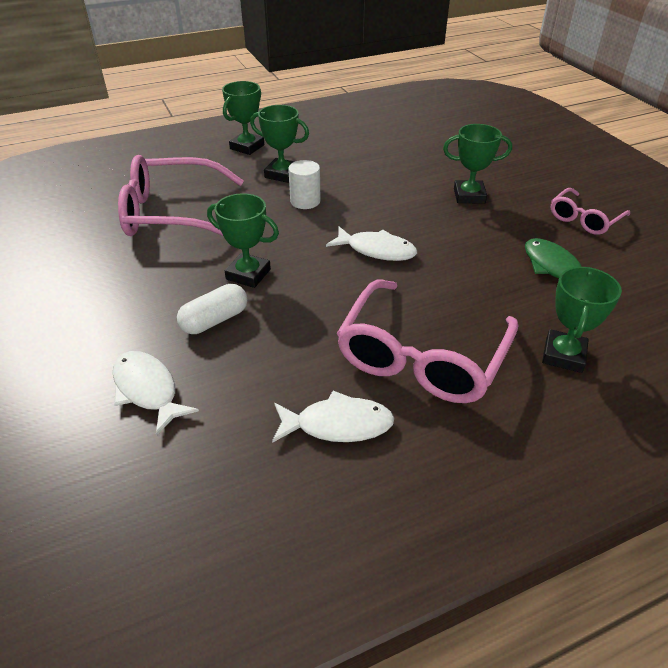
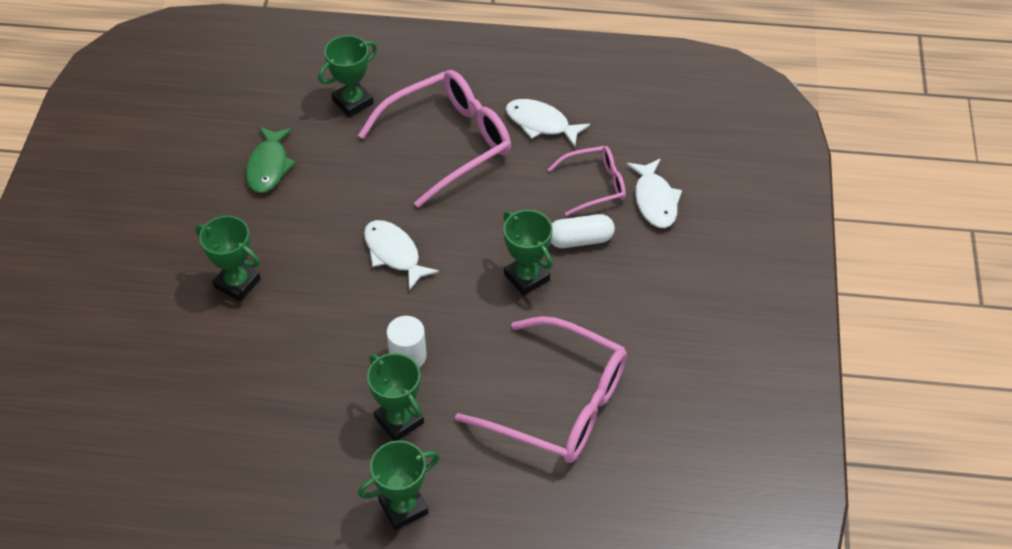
camera: 150 degrees left, 10 degrees up
(584, 219) = (172, 203): pink glasses -> pink glasses (594, 185)

